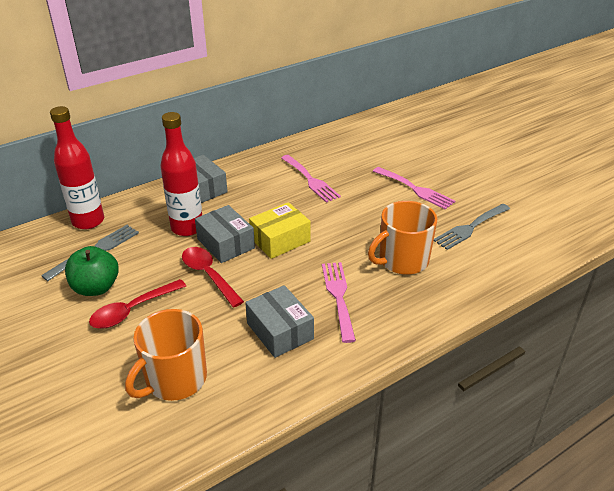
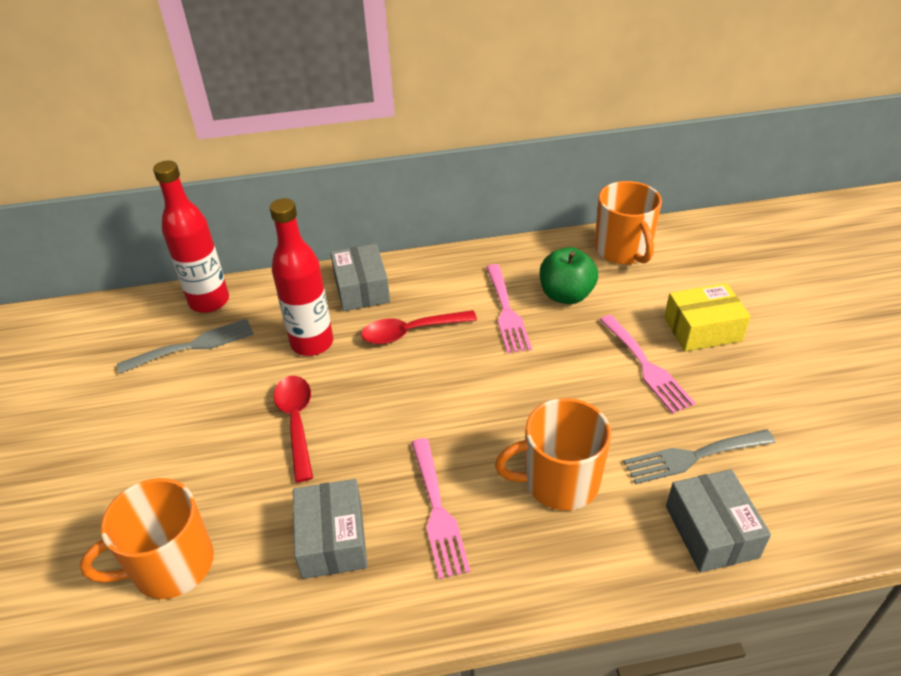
camera: 25 degrees right, 5 degrees up
(96, 288) = (164, 399): green apple -> green apple (566, 295)
(132, 310) = (183, 445): red spoon -> red spoon (411, 332)
(226, 243) = (344, 380): grey box -> grey box (711, 531)
(280, 240) = (413, 396): yellow box -> yellow box (702, 329)
(338, 296) = (438, 511): pink fork -> pink fork turned 150 degrees clockwise
(362, 131) = (623, 250): none -> orange mug

